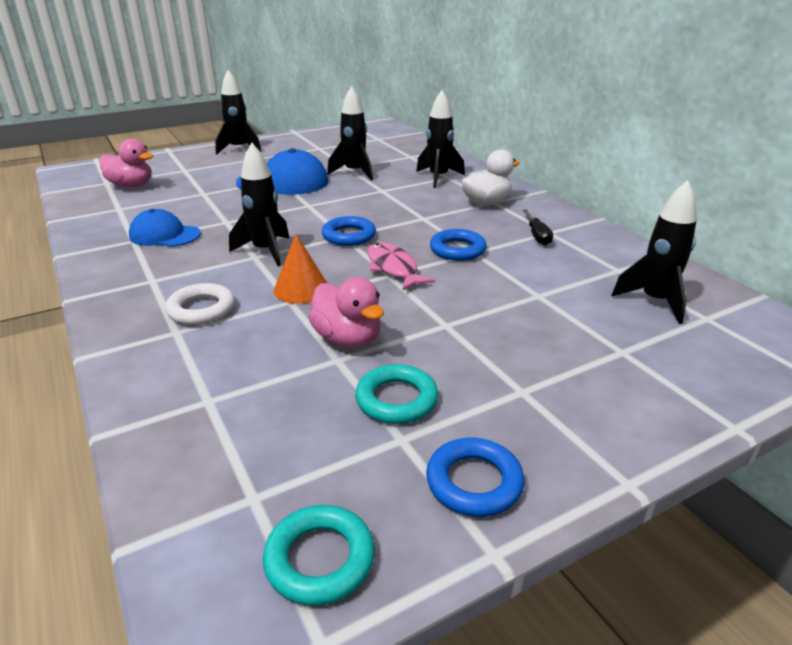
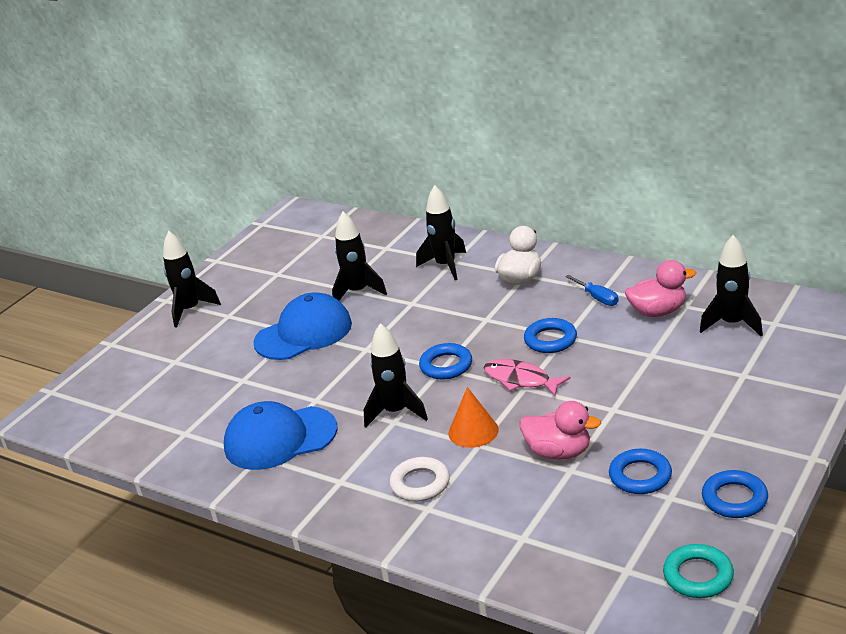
camera: 25 degrees left, 0 degrees up
(131, 185) = (150, 403): pink duck -> pink duck (658, 311)
(164, 235) = (280, 438): blue cap -> blue cap, size x1.53
(396, 399) = (640, 476): turquoise ring -> blue ring
(537, 236) = (597, 298): black screwdriver -> blue screwdriver

